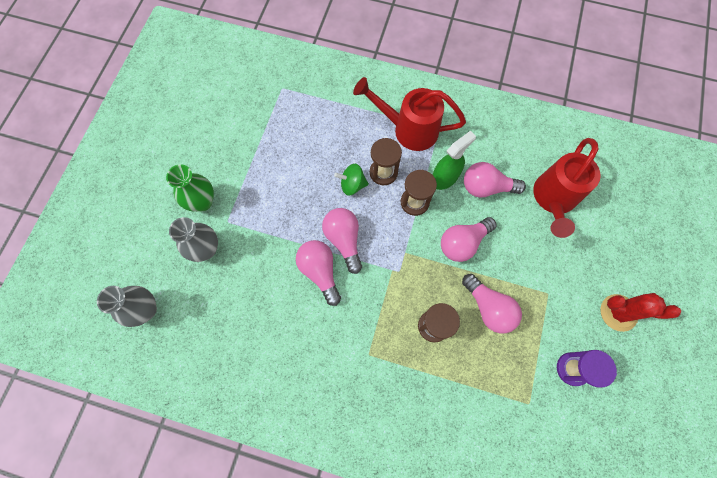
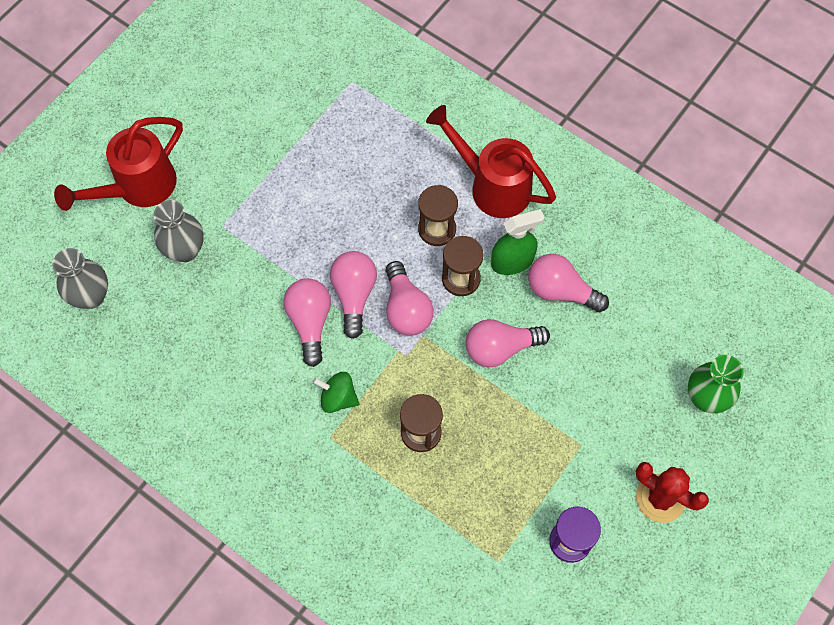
camera: 20 degrees right, 5 degrees down
(202, 202) = (201, 192): green vase -> green vase (705, 398)
(352, 185) = (391, 232): green spinning top -> green spinning top (338, 398)
(488, 308) = (498, 435): pink light bulb -> pink light bulb (406, 309)
(553, 199) = (641, 335): red watering can -> red watering can (138, 187)

